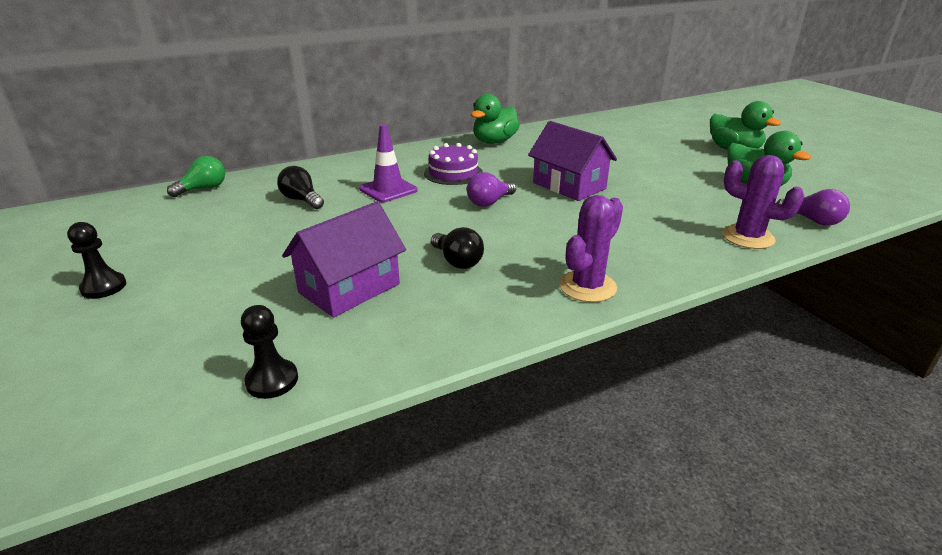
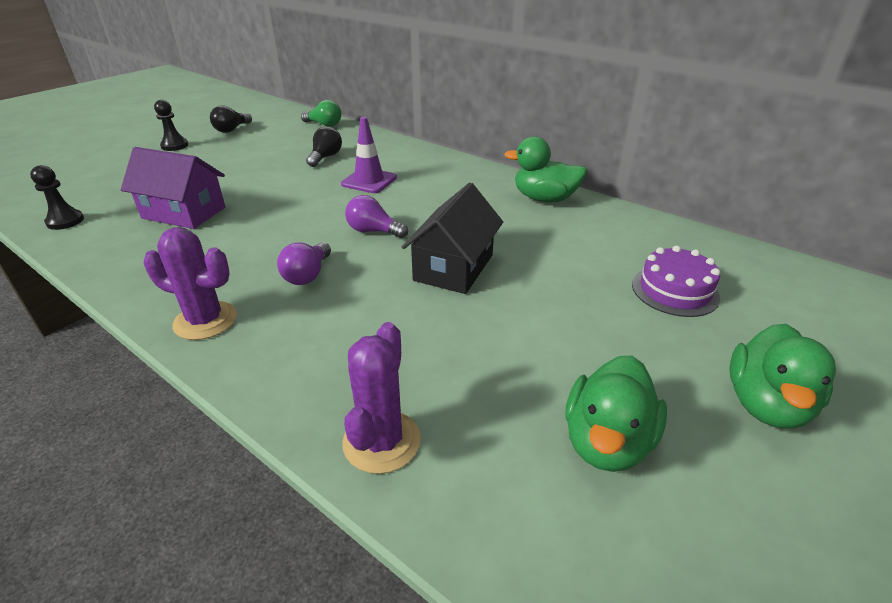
camera: 65 degrees right, 5 degrees up
(453, 173) = (432, 198): purple cake -> purple cake (674, 290)
(457, 261) = (239, 243): black light bulb -> black light bulb (232, 129)
(569, 186) = (454, 267): purple house -> black house
(812, 220) = (495, 530): purple light bulb -> purple light bulb (307, 275)

